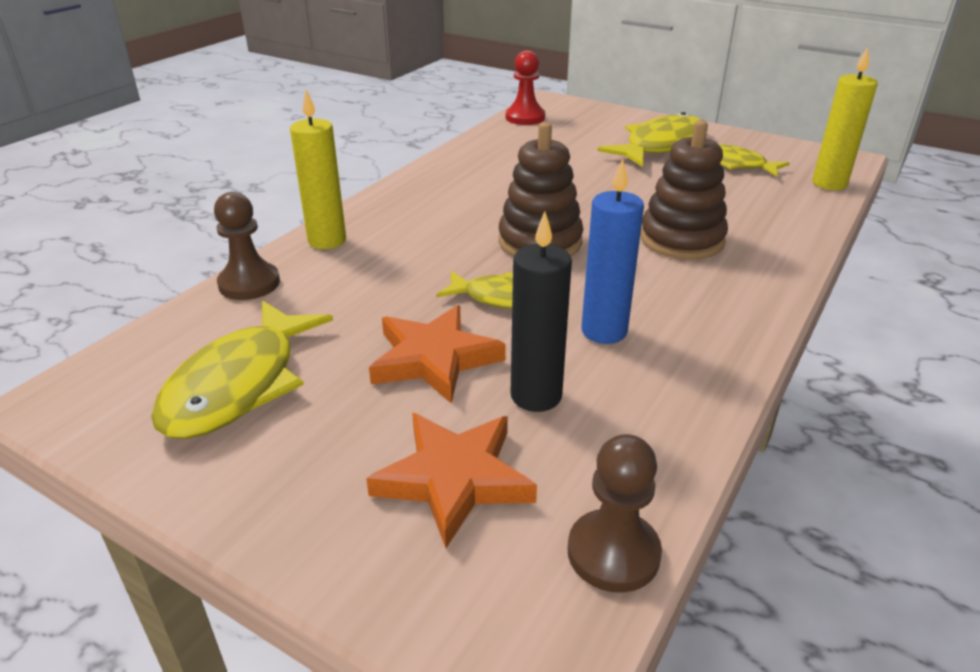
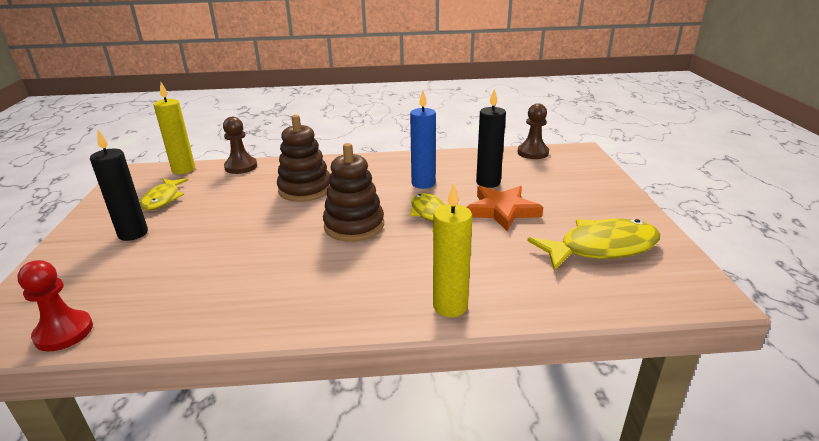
camera: 125 degrees left, 5 degrees down
(249, 283) = (540, 304): brown pawn -> brown pawn (241, 167)
(454, 479) = (552, 181): orange star -> none
(661, 146) = (133, 234): yellow fish -> black candle

